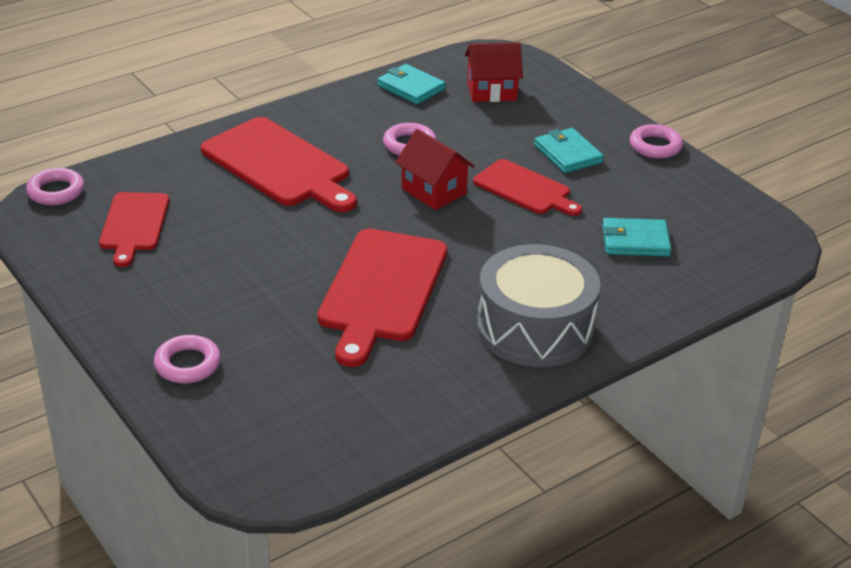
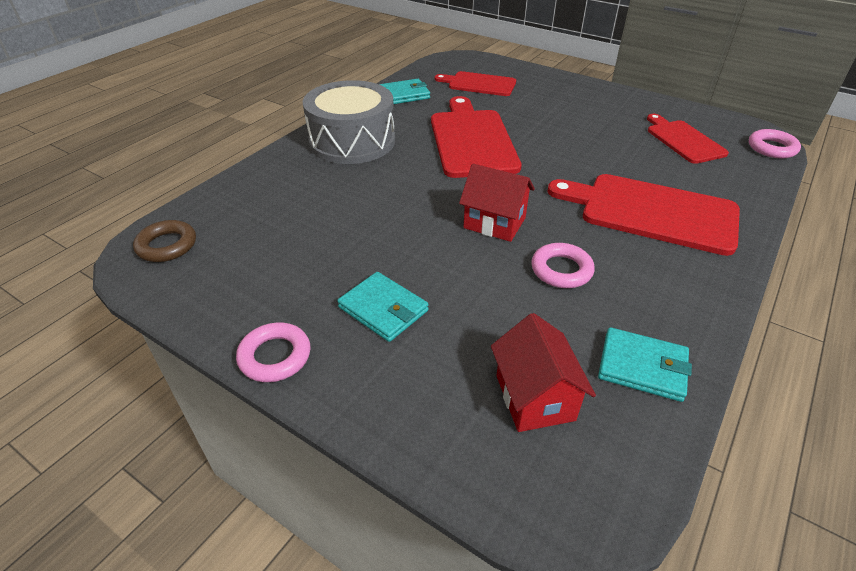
camera: 160 degrees right, 5 degrees up
(187, 364) = (544, 85): pink ring -> none
(491, 91) = (535, 397): red house -> red house turned 75 degrees counterclockwise
(525, 189) = (410, 248): red cutting board -> red cutting board (479, 84)
(635, 241) = (287, 222): turquoise wallet -> turquoise wallet (404, 95)
(754, 245) = (167, 245): none -> brown ring

